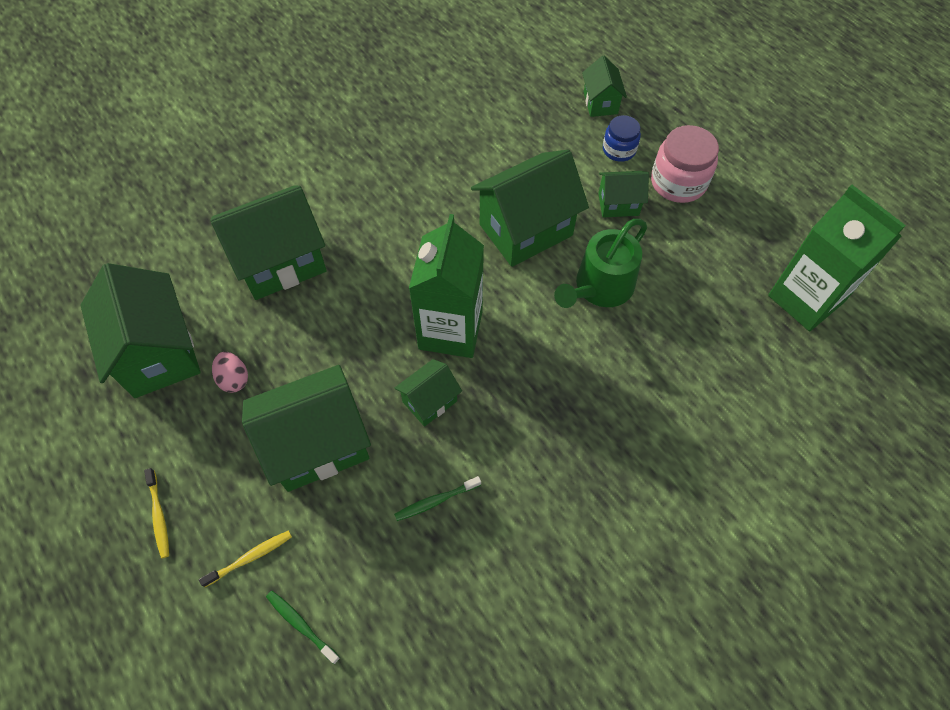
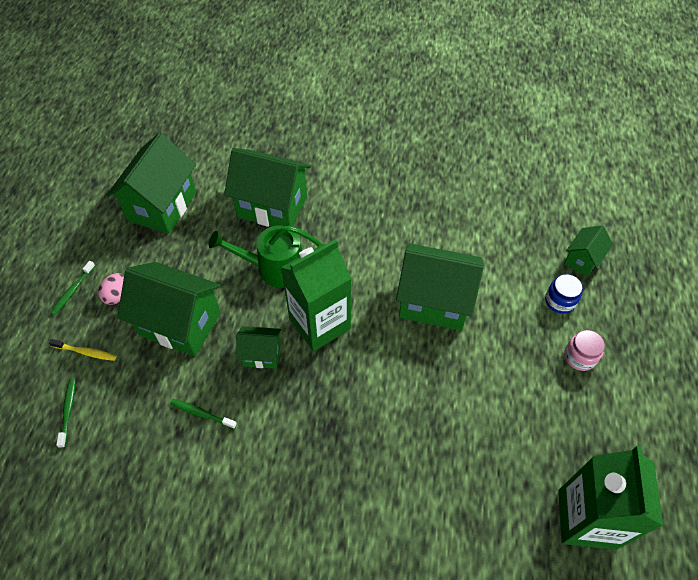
camera: 45 degrees right, 5 degrees down
(159, 516) = (73, 291): yellow toothbrush -> green toothbrush
(234, 379) = (180, 251): pink egg -> pink egg (116, 295)
(600, 287) = (441, 379): green watering can -> green watering can (275, 268)
(618, 204) = (517, 336): green house -> none
(678, 182) = (579, 357): pink jar -> pink jar, size x0.62

